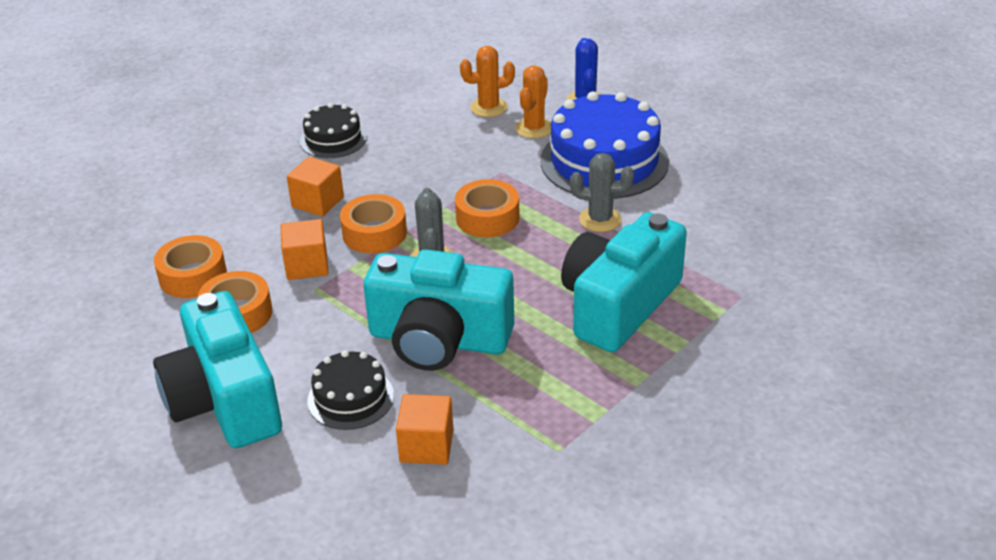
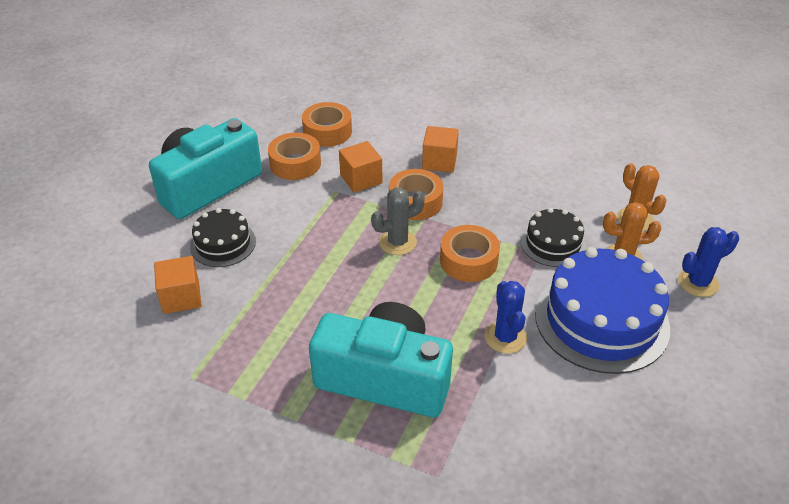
camera: 70 degrees right, 5 degrees up
(333, 139) = (525, 145): black cake -> black cake (553, 243)
(439, 340) = (300, 272): turquoise camera -> none
(600, 219) = (505, 337): grey cactus -> blue cactus

